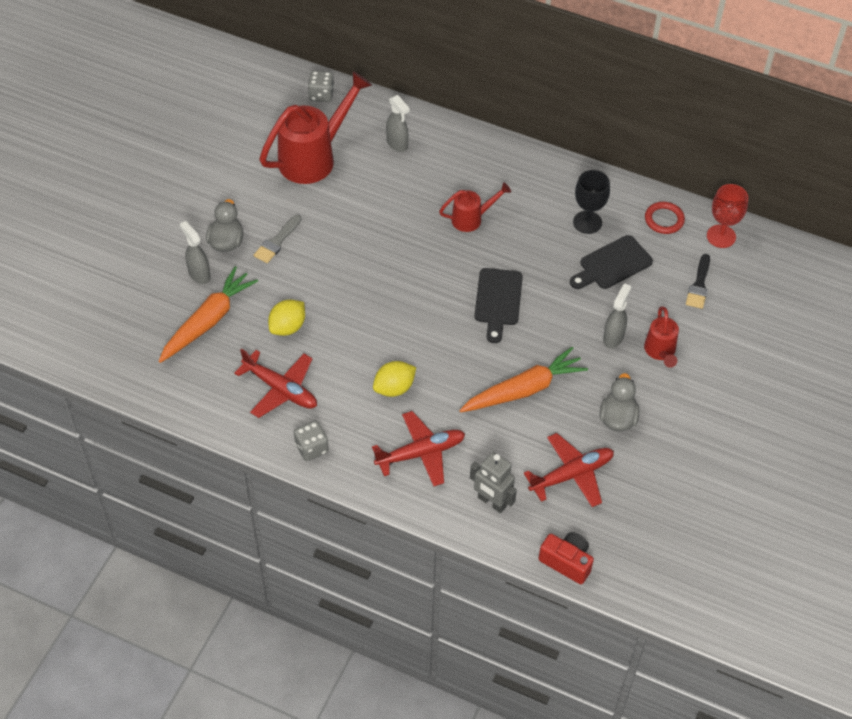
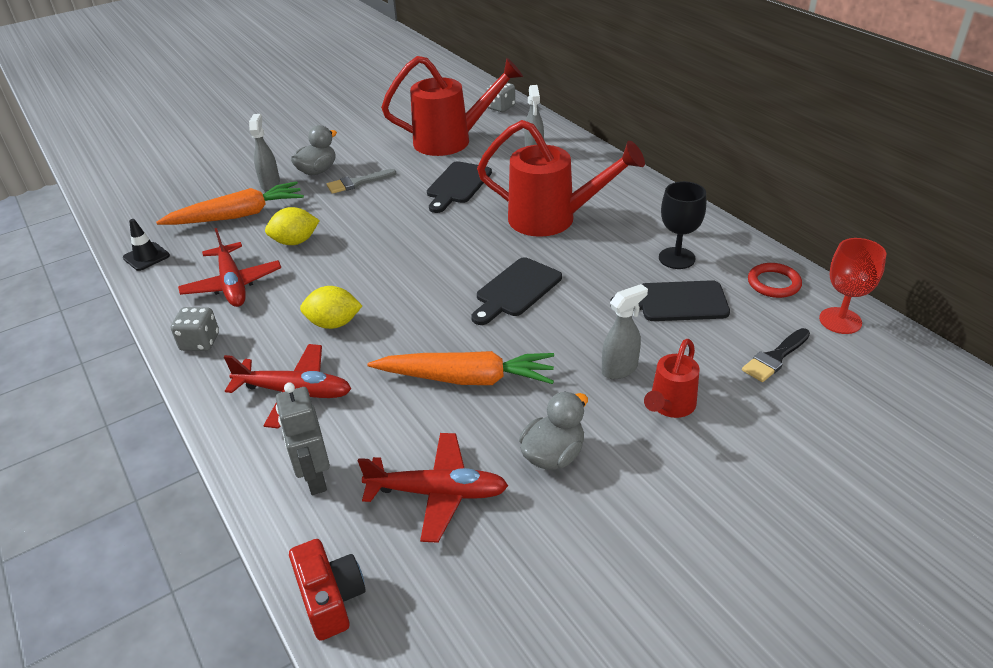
camera: 35 degrees right, 15 degrees down
(177, 396) = (146, 257): none -> black traffic cone
(365, 211) = (457, 185): none -> black cutting board
(471, 219) = (552, 219): red watering can -> red watering can, size x1.91

